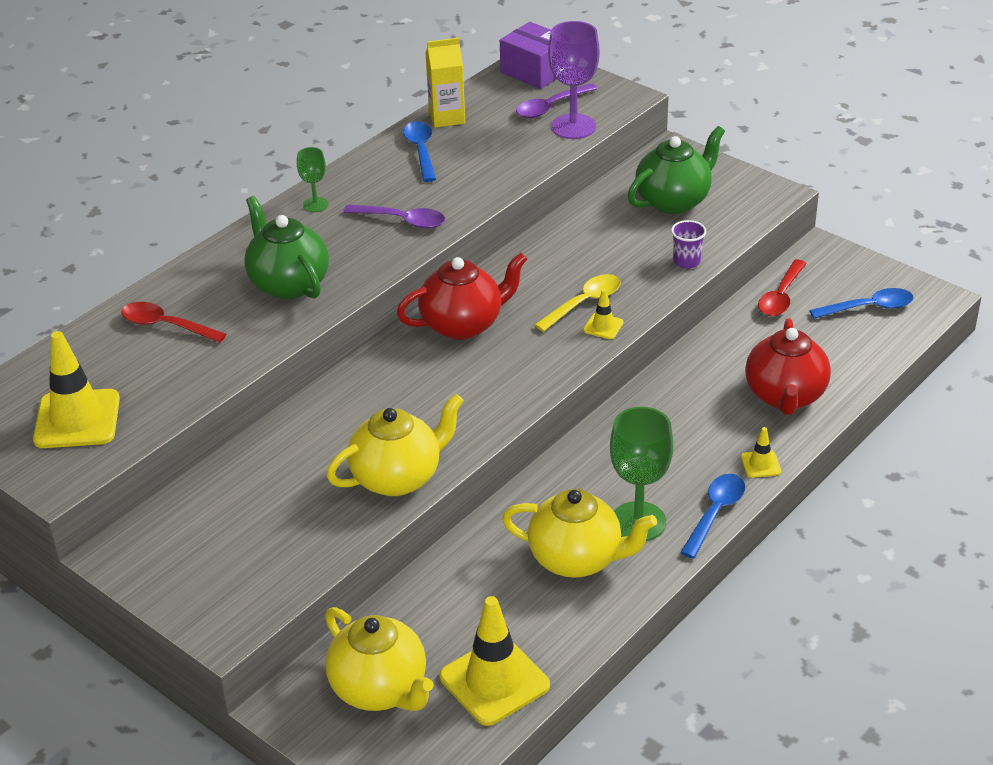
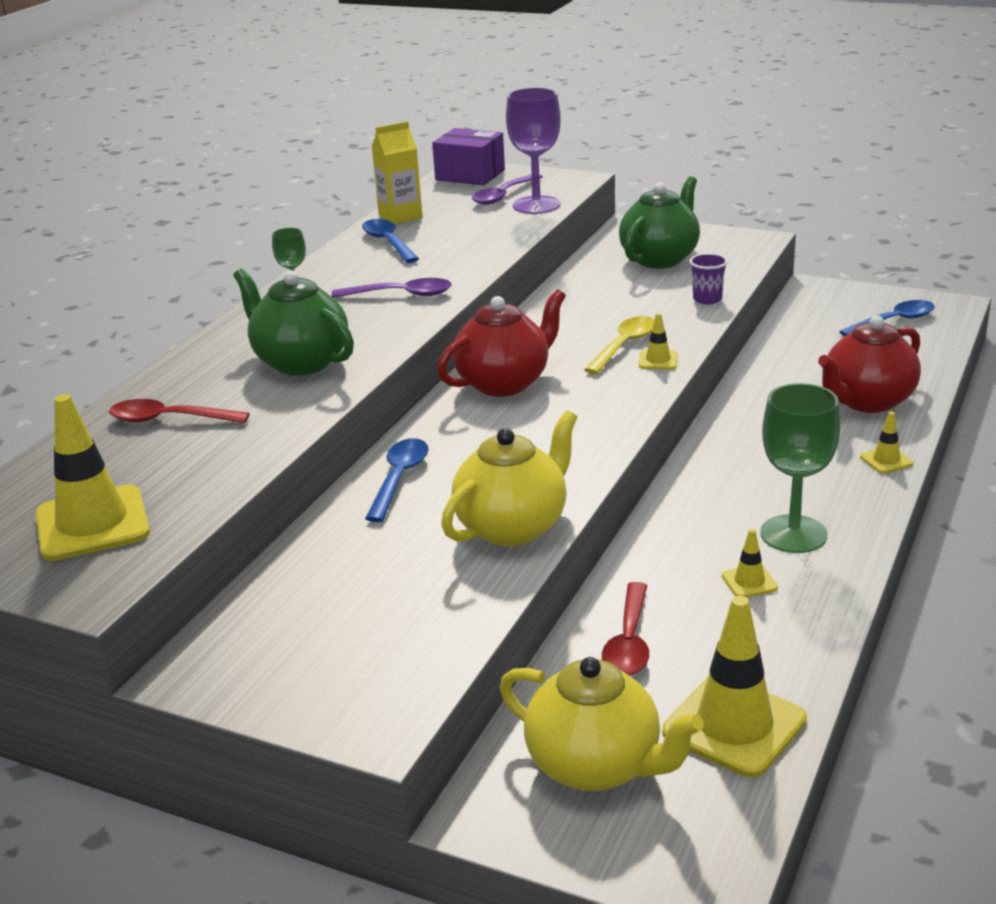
camera: 15 degrees left, 10 degrees down
(577, 559) = (749, 582): yellow teapot -> yellow traffic cone
(715, 513) = (871, 511): blue spoon -> blue spoon (399, 479)
(781, 296) = (802, 327): red spoon -> red spoon (629, 642)
(785, 396) = (867, 401): red teapot -> red teapot turned 60 degrees clockwise

